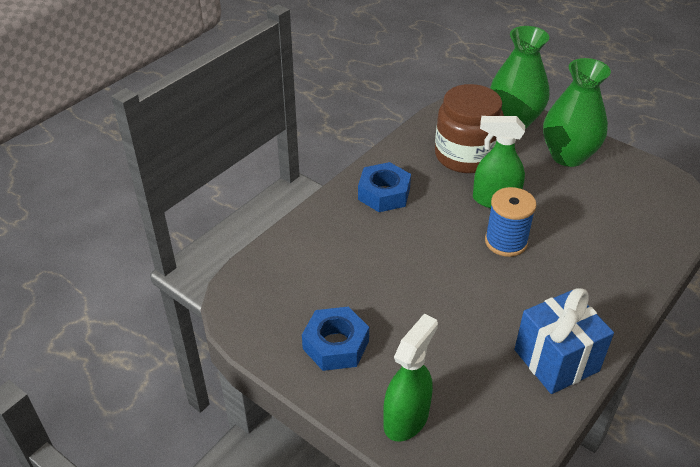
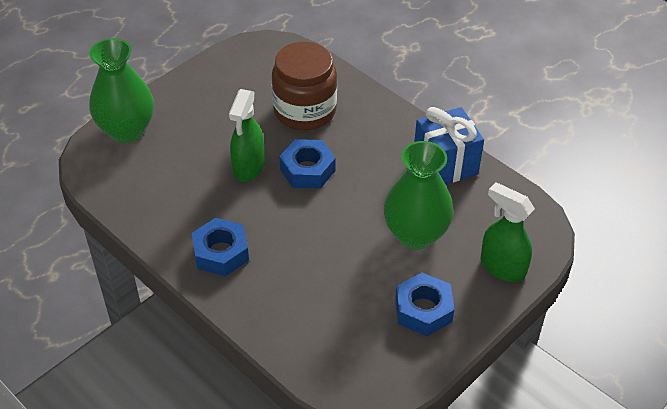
camera: 85 degrees left, 5 degrees up
(465, 156) = (175, 178): brown jar -> brown jar (305, 111)
(506, 242) = (307, 170): blue spool -> blue nut
(568, 156) = (195, 103): green vase -> green vase (415, 235)

